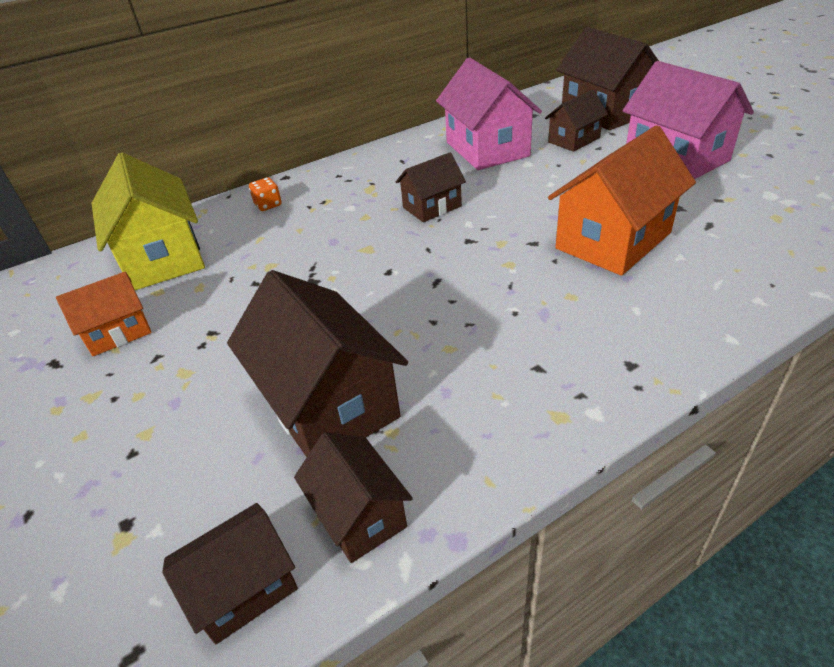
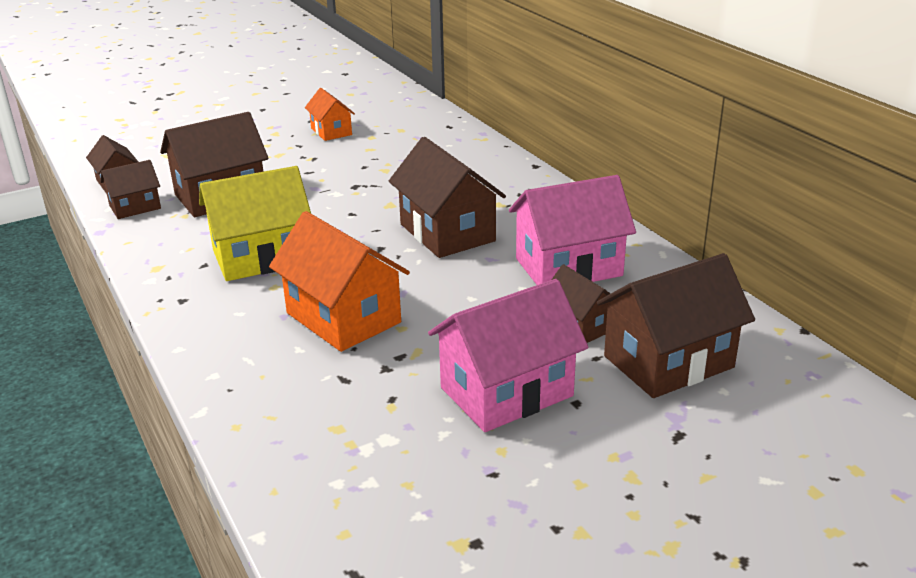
camera: 90 degrees right, 10 degrees down
(163, 257) = (415, 133): yellow house -> yellow house (261, 257)
(268, 205) = (482, 162): orange dice -> none
(432, 207) = (447, 233): brown house -> brown house, size x1.78

